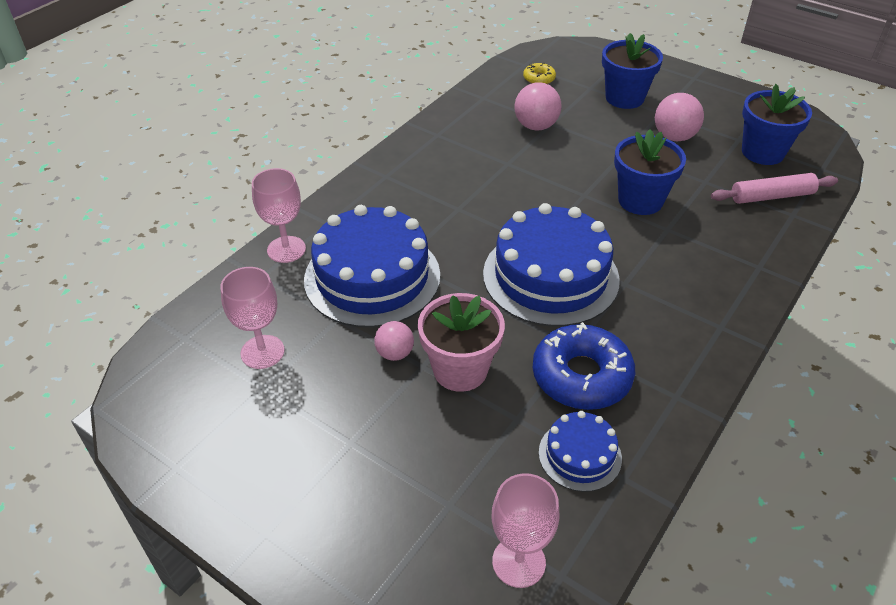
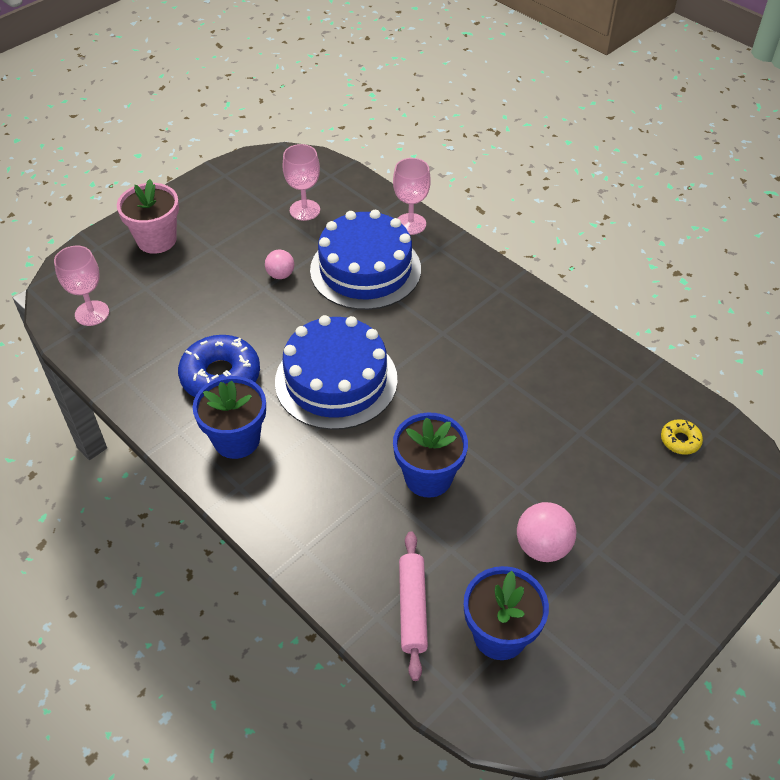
camera: 100 degrees right, 5 degrees up
(460, 370) = (252, 308): pink flower pot -> pink flower pot (156, 240)
(536, 126) = (575, 417): pink ball -> none
(580, 455) = (152, 359): blue cake -> none
(624, 98) = (633, 519): blue flower pot -> blue flower pot (236, 439)

